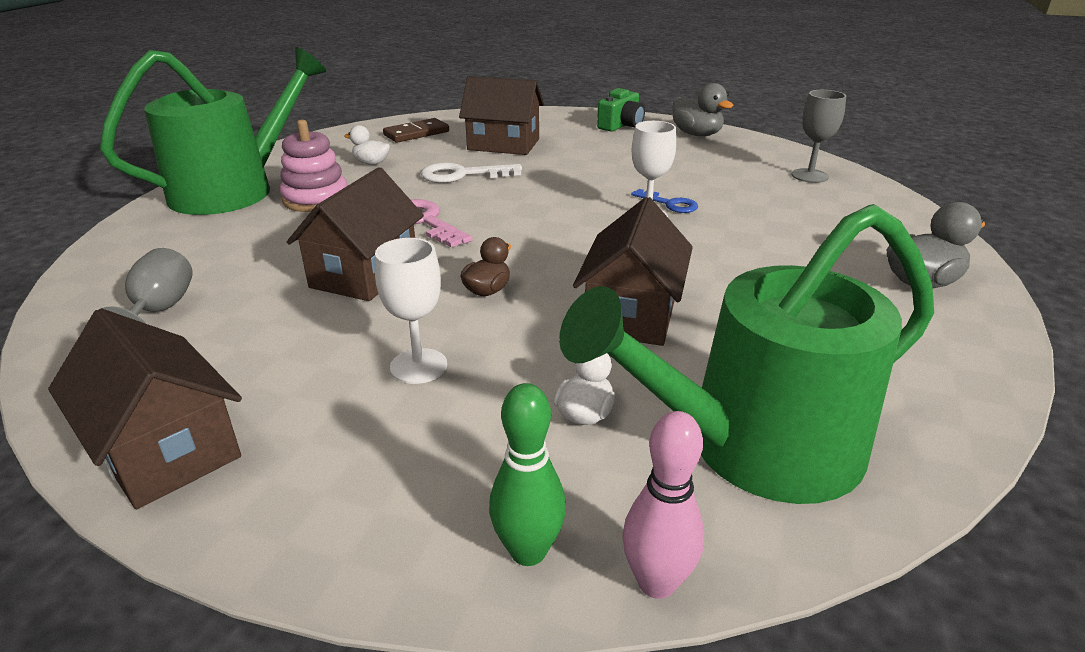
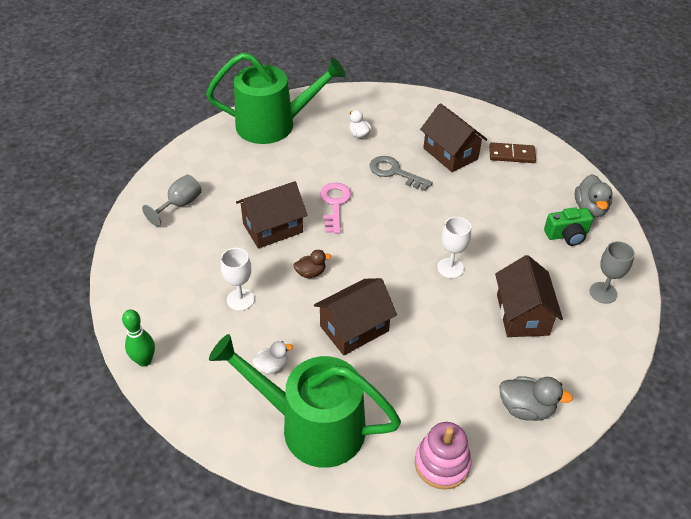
camera: 40 degrees right, 15 degrees up
(166, 449) = (132, 284): brown house -> brown house (522, 314)
(316, 199) = (303, 154): pink stacking toy -> pink stacking toy (442, 464)
(416, 133) = (412, 114): brown domino -> brown domino (511, 155)
(462, 175) = (395, 172): white key -> grey key
(528, 551) = (194, 404): green bowling pin -> green bowling pin (144, 361)
(621, 125) = (551, 171): green camera -> green camera (567, 235)
(656, 582) = (217, 443): pink bowling pin -> none
(669, 204) = (477, 265): blue key -> none

